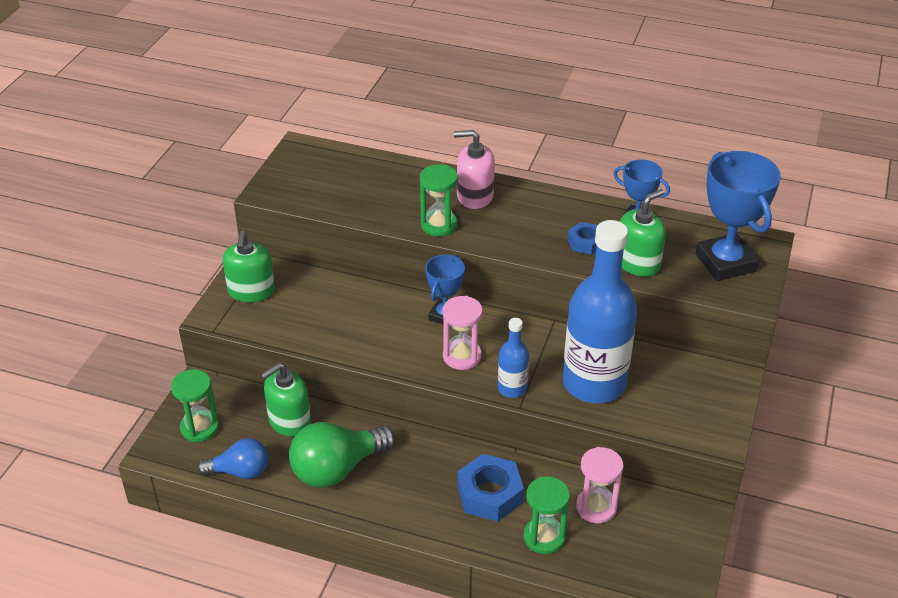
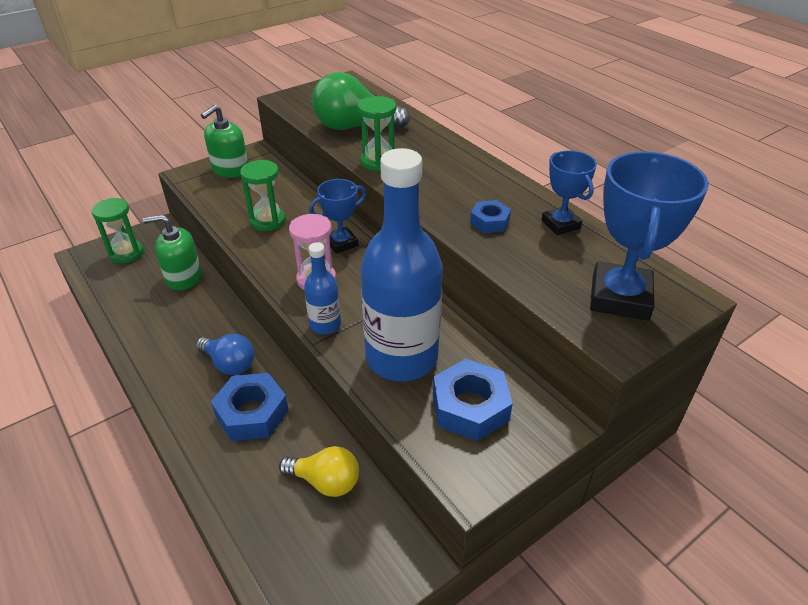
camera: 35 degrees right, 0 degrees up
(240, 472) = (111, 295): blue light bulb -> blue light bulb (229, 364)
(337, 469) = (171, 328): green light bulb -> green light bulb (354, 127)
(474, 196) = (434, 153): pink soap dispenser -> none
(544, 537) = (251, 480): green hourglass -> green hourglass (268, 221)
(596, 507) = (325, 481): pink hourglass -> yellow light bulb
(637, 263) = (522, 259): green soap dispenser -> none
(673, 393) = (470, 407): none -> blue nut

